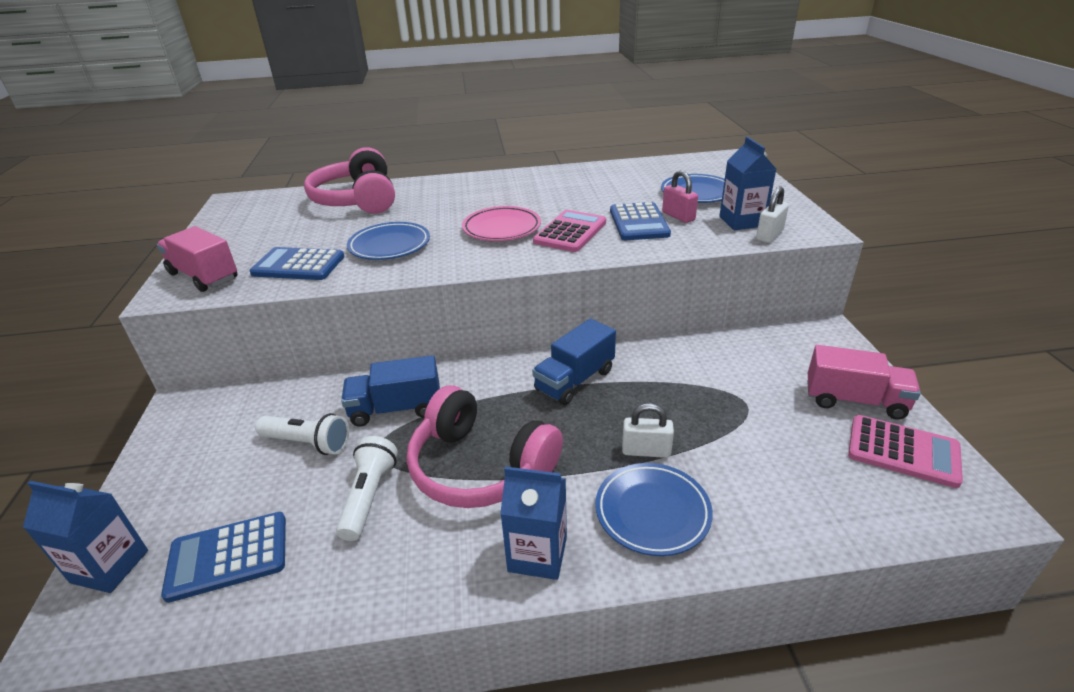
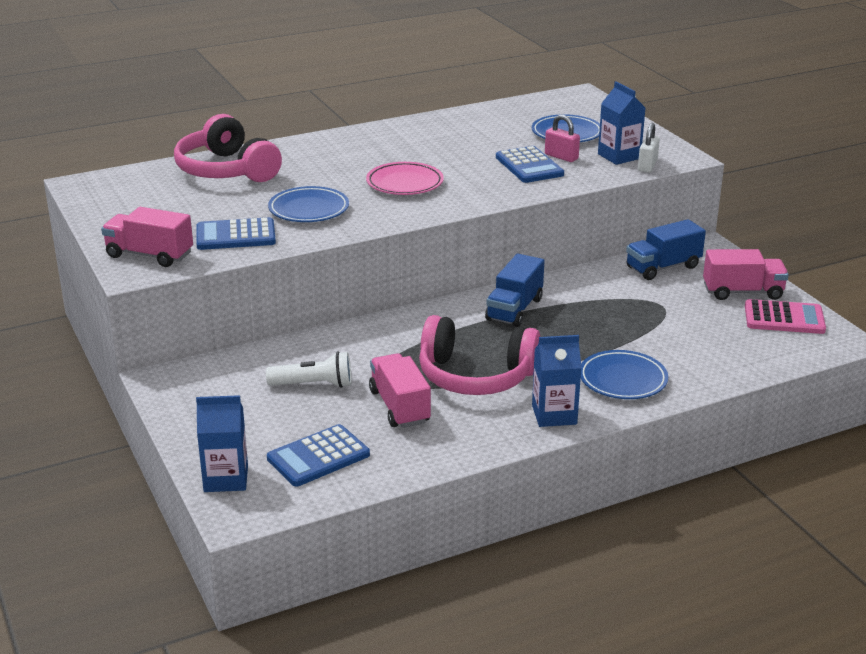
camera: 20 degrees left, 5 degrees down
(369, 496) = (399, 407): white flashlight -> pink truck
(396, 409) = (371, 351): blue truck -> blue truck (663, 267)
(570, 232) = (472, 180): pink calculator -> none
(646, 451) = (599, 346): white padlock -> none

